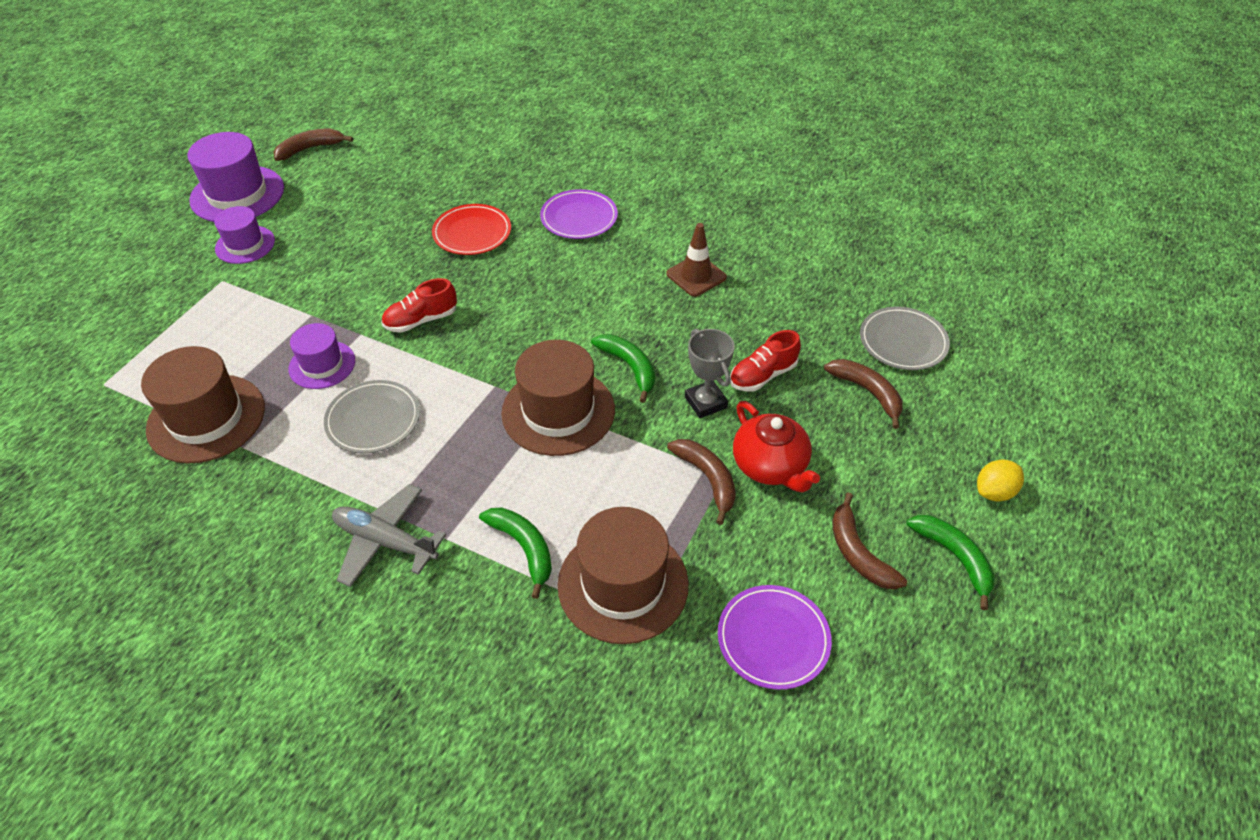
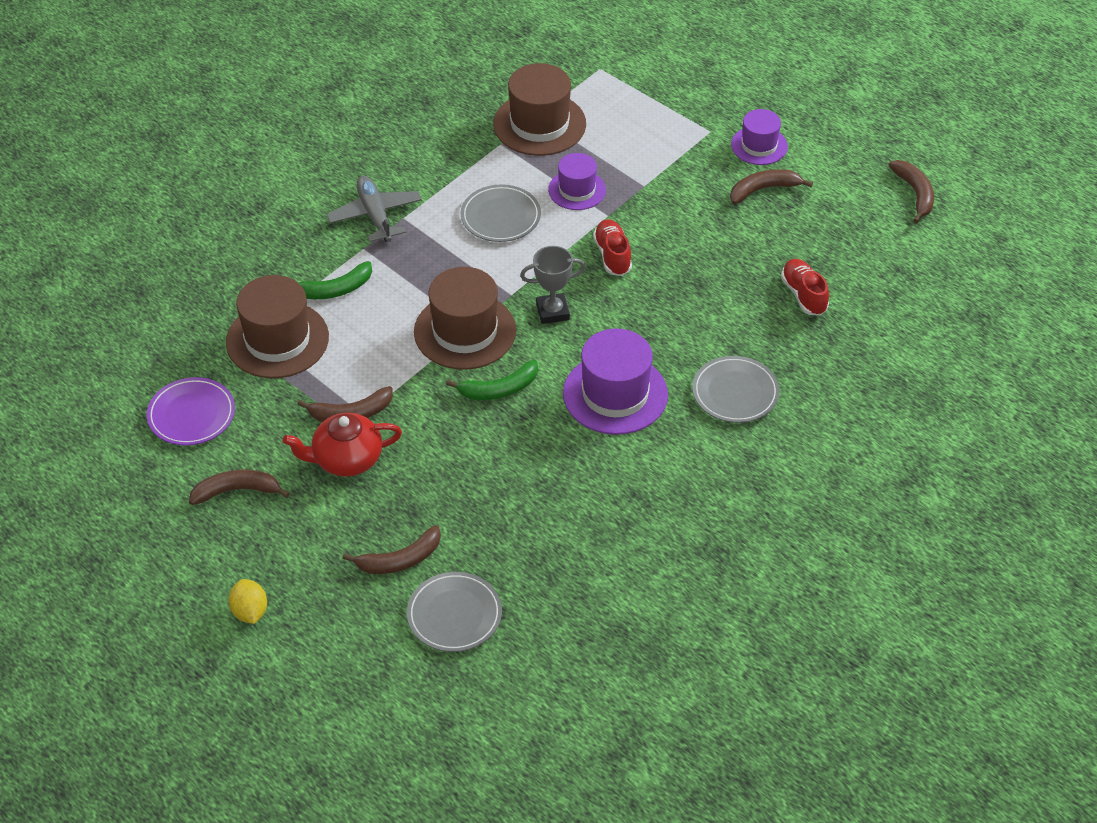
camera: 105 degrees right, 0 degrees up
(237, 194) = (843, 140): purple hat -> purple hat (615, 394)
(311, 234) = (763, 190): none -> brown banana
(385, 541) = (375, 215): grey plane -> grey plane turned 60 degrees counterclockwise
(472, 233) = (732, 304): red plate -> none
(579, 218) = (735, 392): purple plate -> grey plate
(696, 276) = (610, 469): brown traffic cone -> none
(705, 402) = (435, 433): grey trophy -> grey trophy (552, 311)
(762, 375) = (452, 485): red shoe -> red shoe (803, 295)
(954, 557) = (202, 554): green banana -> none

